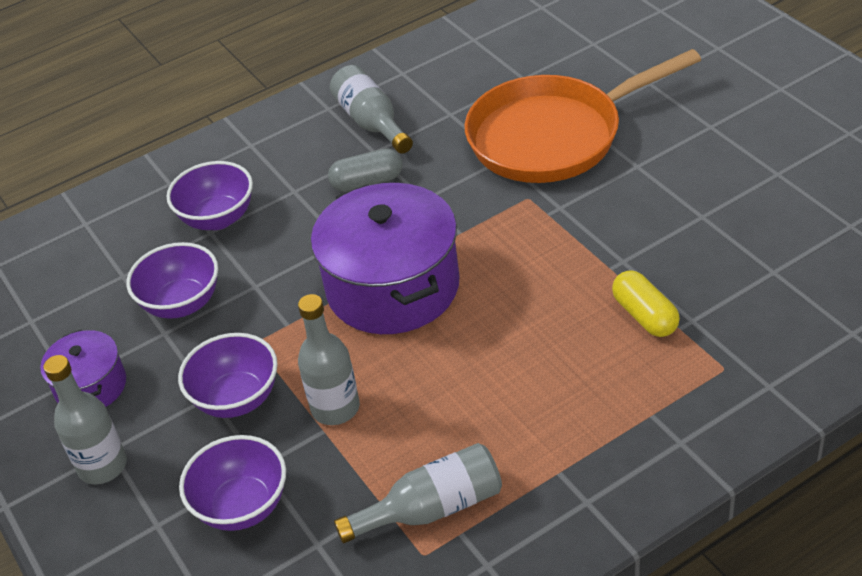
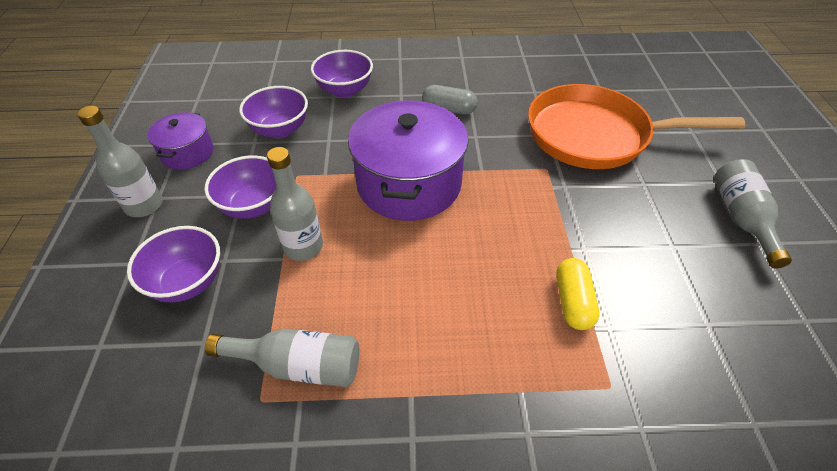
camera: 25 degrees right, 5 degrees up
(372, 122) = (481, 76): grey bottle -> grey bottle (741, 218)

